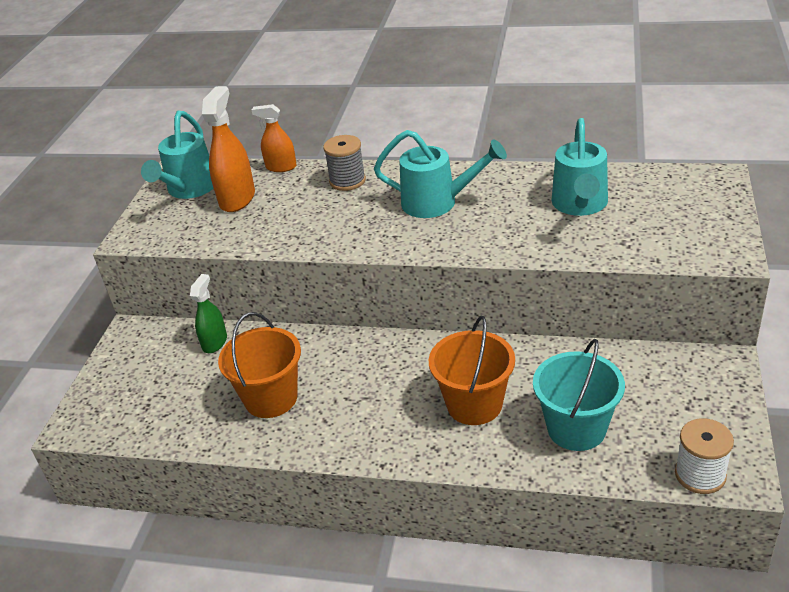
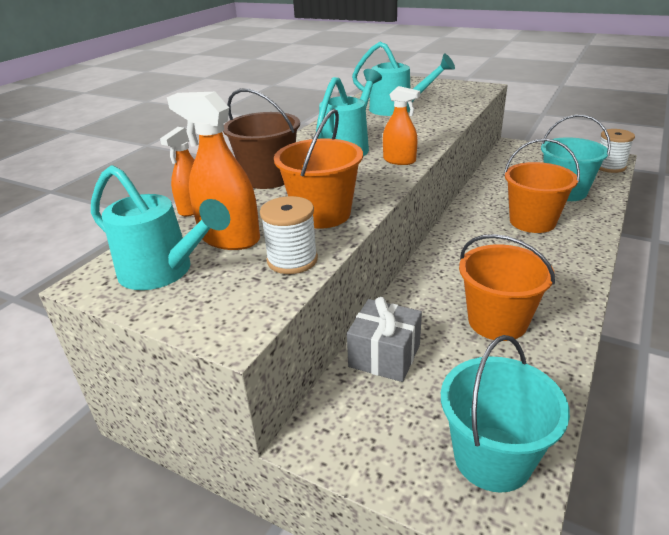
camera: 75 degrees left, 5 degrees down
(120, 414) = (492, 458): none -> turquoise bucket
(211, 235) = (292, 260): none -> white spool
(214, 342) = (384, 355): green spray bottle -> grey gift
(284, 228) = (322, 214): none -> orange bucket
(347, 181) = (268, 178): grey spool -> brown bucket
(414, 241) = (399, 160): none -> orange spray bottle

